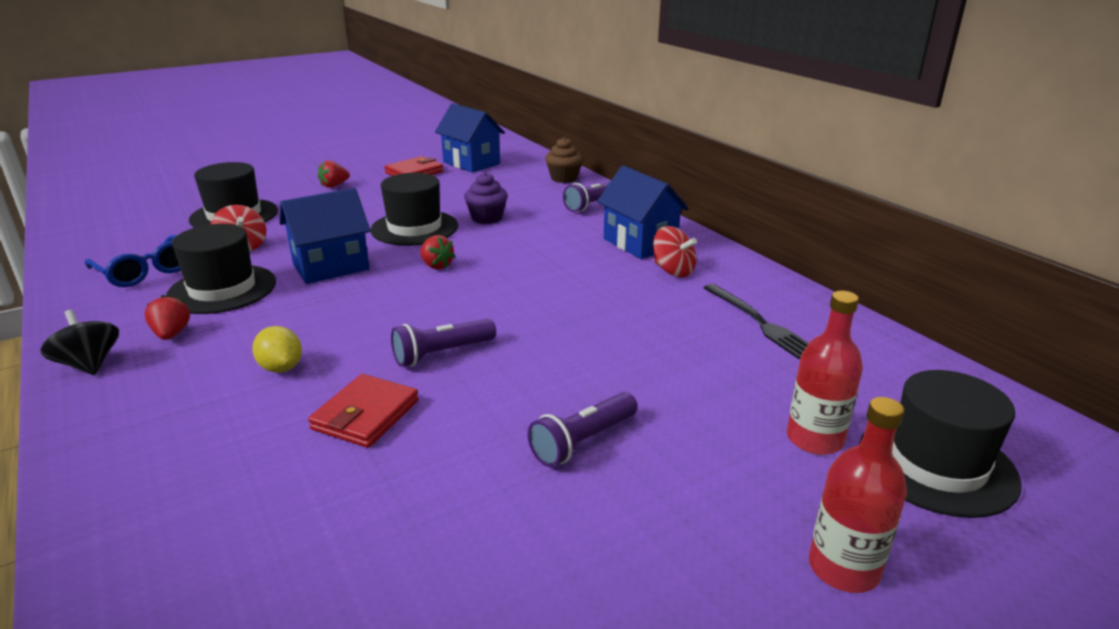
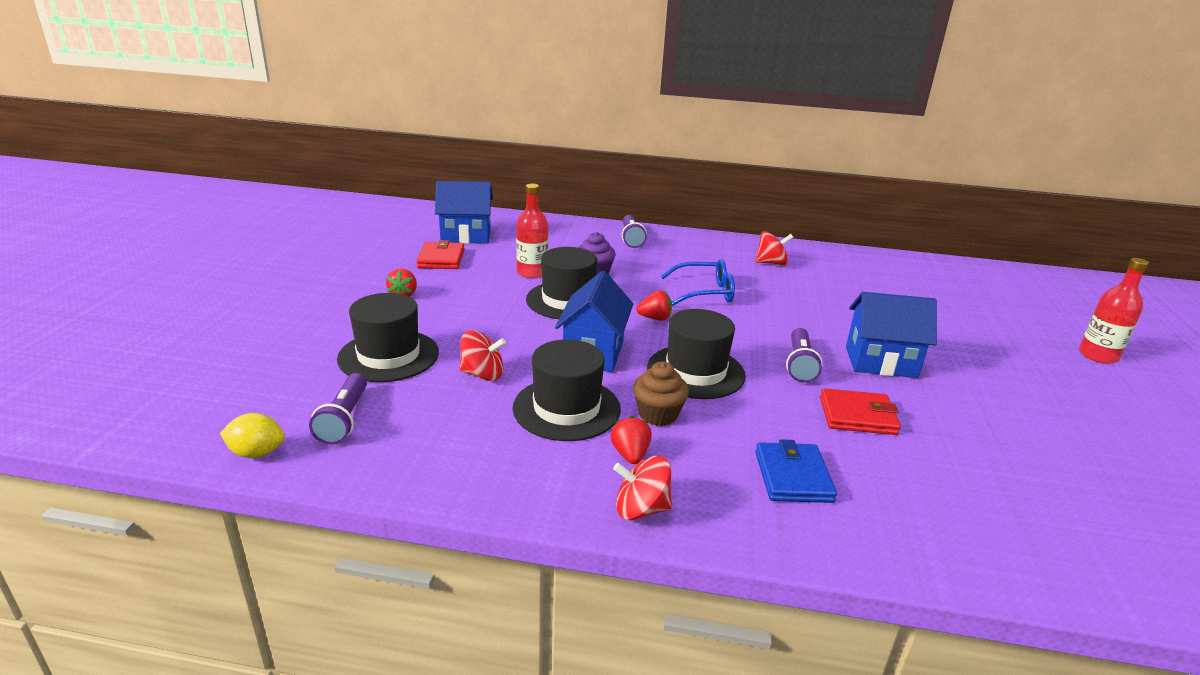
camera: 50 degrees left, 0 degrees up
(89, 364) = (641, 509): black spinning top -> red spinning top
(145, 271) = (459, 434): blue glasses -> blue glasses (704, 292)
(172, 334) = (630, 454): red strawberry -> red strawberry turned 60 degrees clockwise
(200, 414) = (793, 476): none -> blue wallet
(281, 368) = (753, 425): yellow lemon -> yellow lemon (257, 453)
(365, 415) = (857, 416): red wallet -> red wallet turned 60 degrees counterclockwise
(564, 178) = (564, 226): brown cupcake -> brown cupcake (658, 414)
(583, 441) = (949, 365): purple flashlight -> purple flashlight (344, 419)
(639, 243) = (717, 253): blue house -> blue house (880, 362)
(759, 322) = (864, 273): black fork -> none
(814, 439) = (993, 315): red bottle -> red bottle (532, 272)
(936, 464) = (1033, 303): black hat -> black hat (695, 372)

